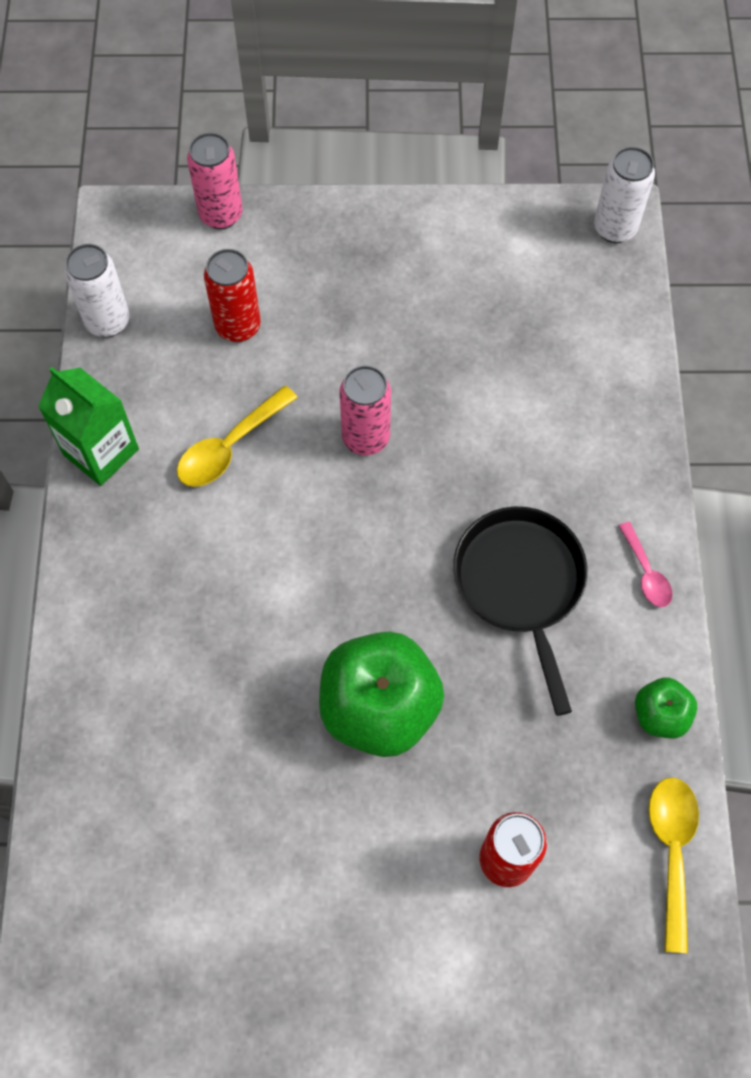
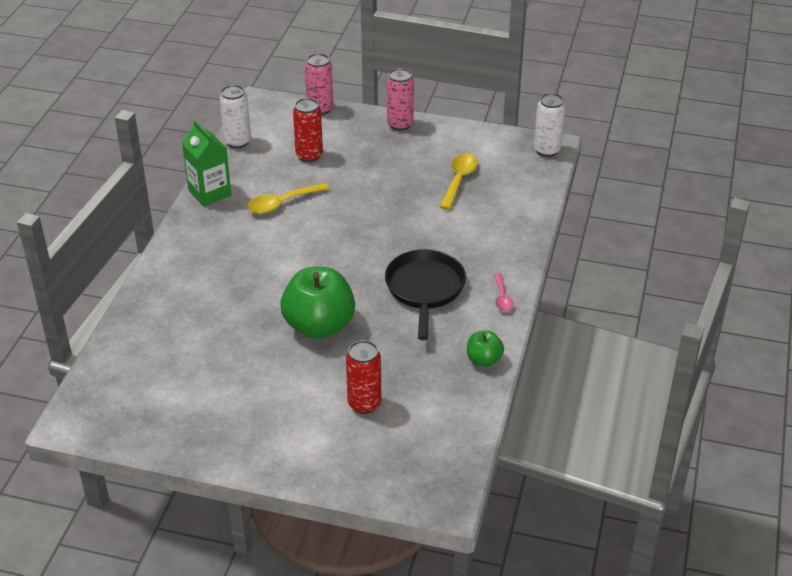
camera: 15 degrees right, 25 degrees down
(365, 438) = (361, 213): pink can -> pink can (400, 124)
(671, 851) = (465, 420): yellow spoon -> yellow spoon (459, 180)

